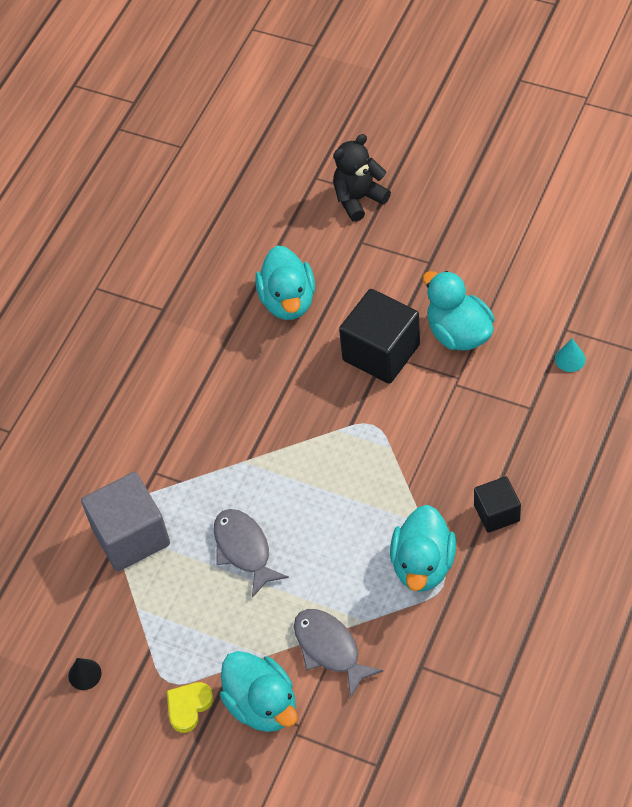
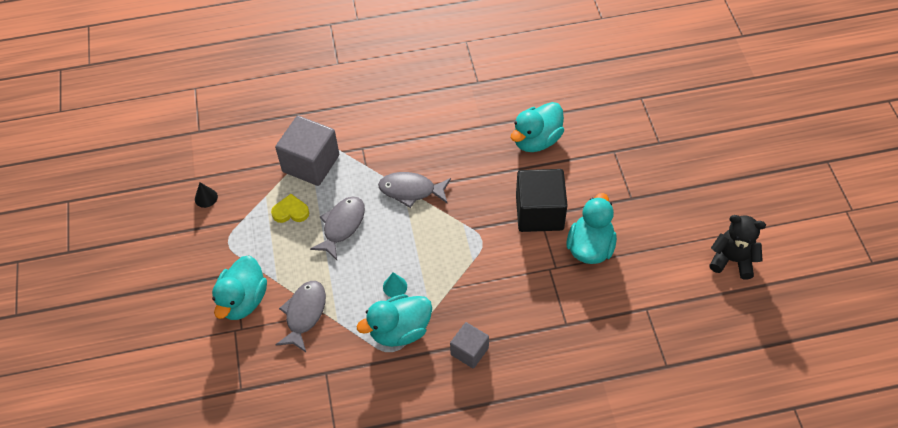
camera: 50 degrees right, 0 degrees up
(188, 707) = (217, 262): yellow heart -> yellow heart (291, 211)
(253, 455) = (411, 190): none -> grey fish
(358, 199) = (646, 130): black teddy bear -> black teddy bear (732, 260)
(496, 513) = (469, 351): black cube -> grey cube
(570, 359) = (624, 325): turquoise cone -> turquoise cone (395, 286)

